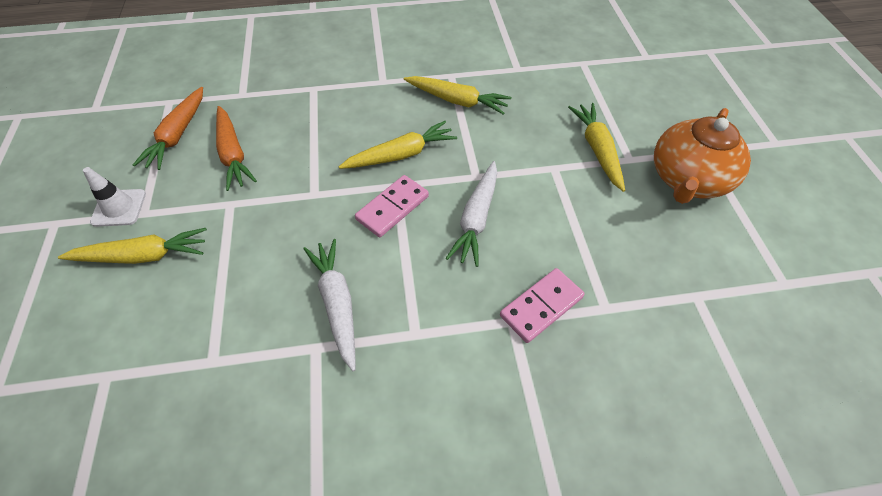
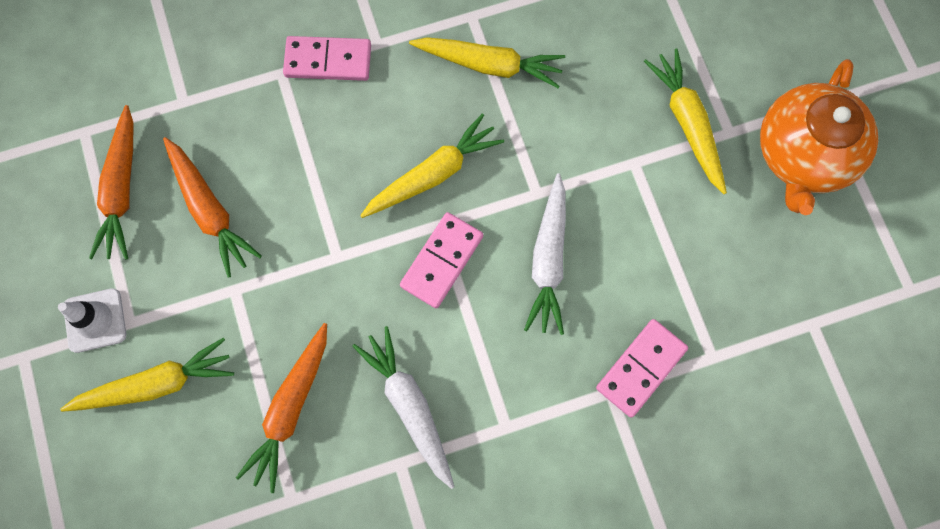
camera: 10 degrees left, 20 degrees up
(239, 290) = (290, 409): none -> orange carrot
(347, 85) = (328, 60): none -> pink domino

